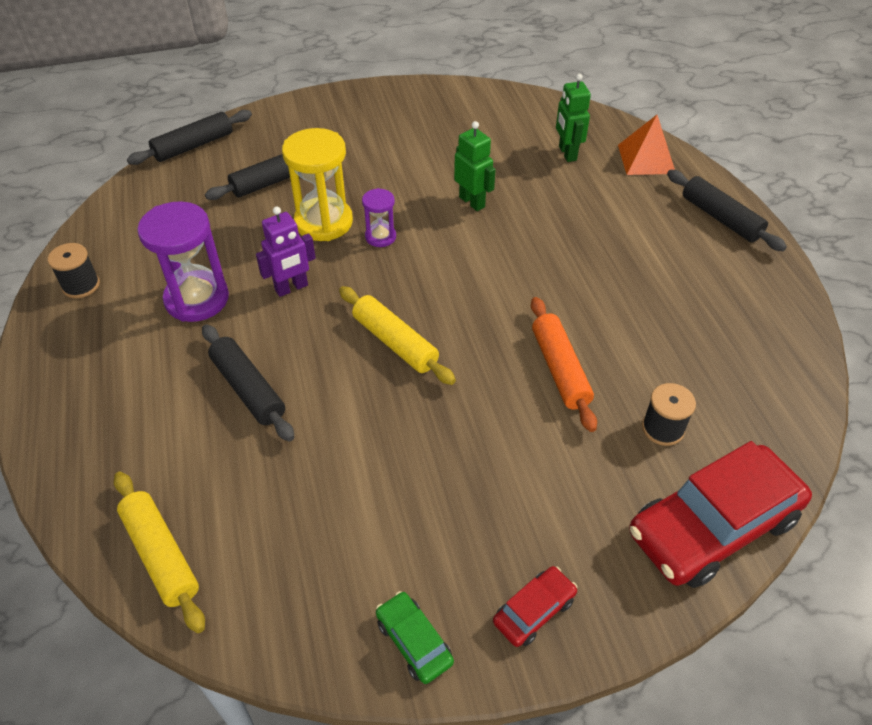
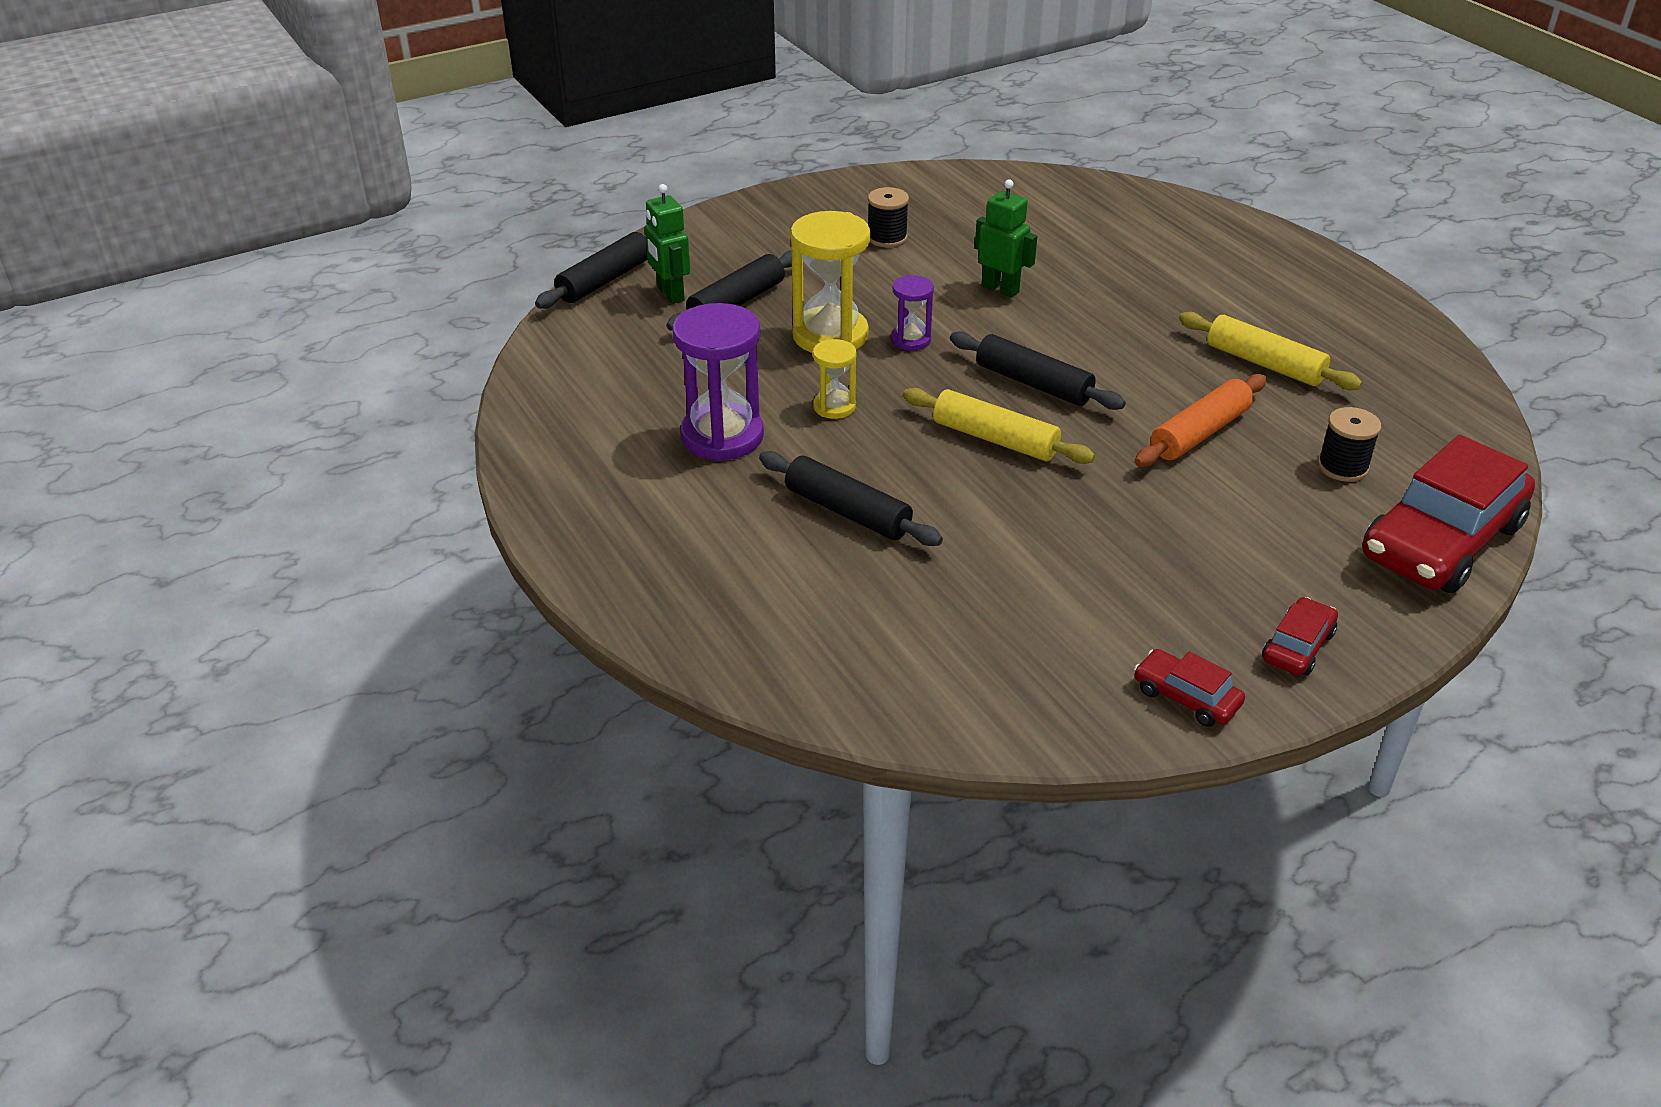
camera: 15 degrees left, 10 degrees down
(81, 285) = (560, 446): black spool -> black spool (887, 238)
(161, 555) = (850, 680): yellow rolling pin -> yellow rolling pin (1264, 364)
(291, 288) = (834, 407): purple robot -> yellow hourglass
(414, 641) = (1186, 697): green car -> red car
(559, 369) = (1199, 433): orange rolling pin -> orange rolling pin turned 75 degrees clockwise
(567, 153) = (1084, 225): green robot -> green robot (670, 294)
(646, 159) = (1180, 218): orange pyramid -> none
(721, 218) = (1298, 264): black rolling pin -> black rolling pin (1033, 383)

